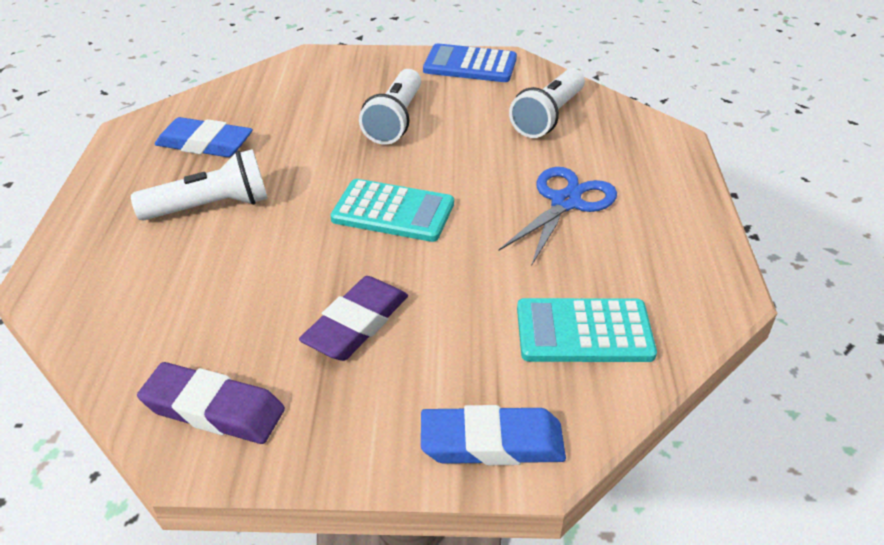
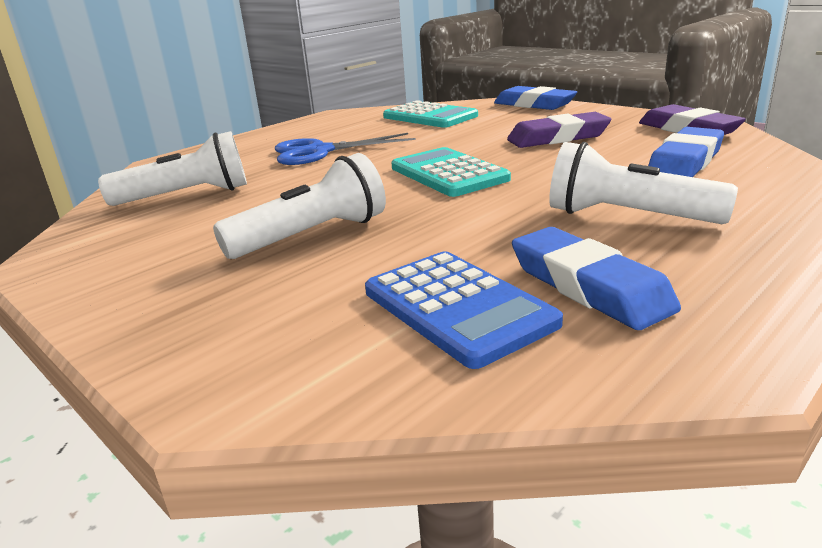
camera: 135 degrees left, 15 degrees down
(193, 311) = (685, 161): none -> blue eraser
(470, 65) = (93, 269): blue calculator -> blue calculator (457, 307)

